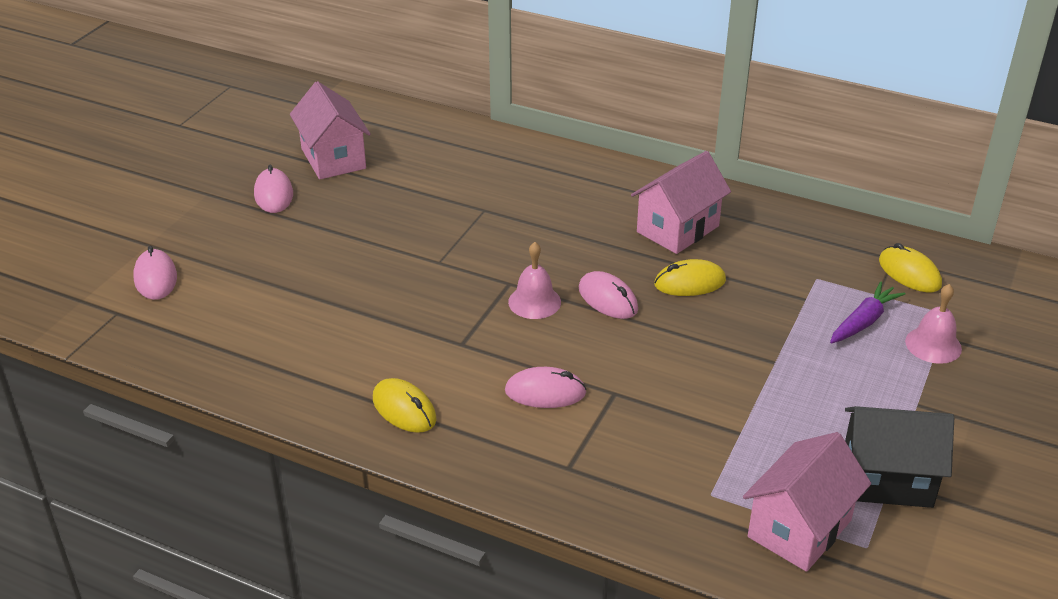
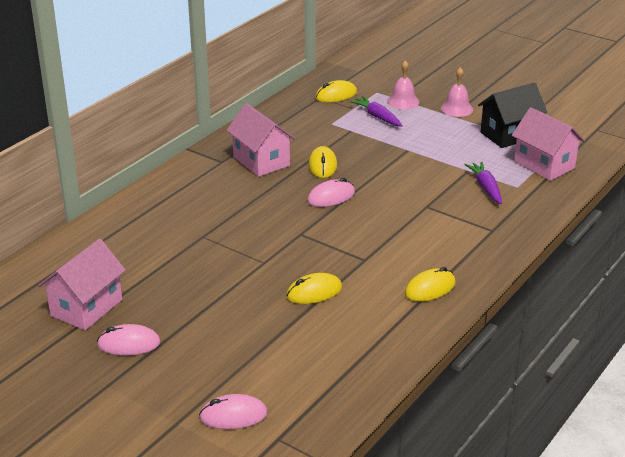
camera: 80 degrees left, 5 degrees down
(333, 158) = (86, 308): pink house -> pink house turned 45 degrees counterclockwise
(382, 308) = (314, 292): none -> yellow mouse
(534, 302) = (325, 225): pink bell -> pink bell (456, 109)
(545, 392) = (422, 231): pink mouse -> none
(692, 456) = (486, 188): none -> purple carrot
(887, 480) = (509, 135): black house -> black house turned 45 degrees clockwise

